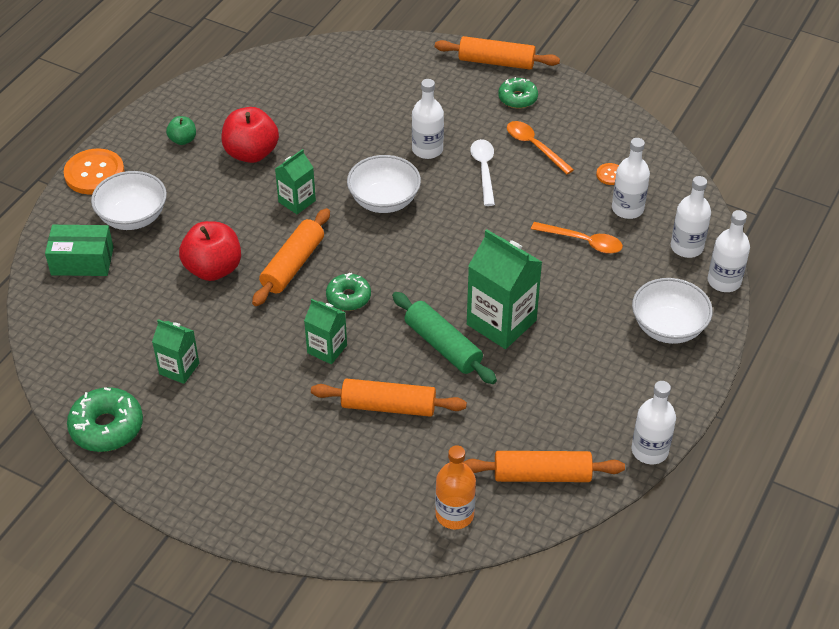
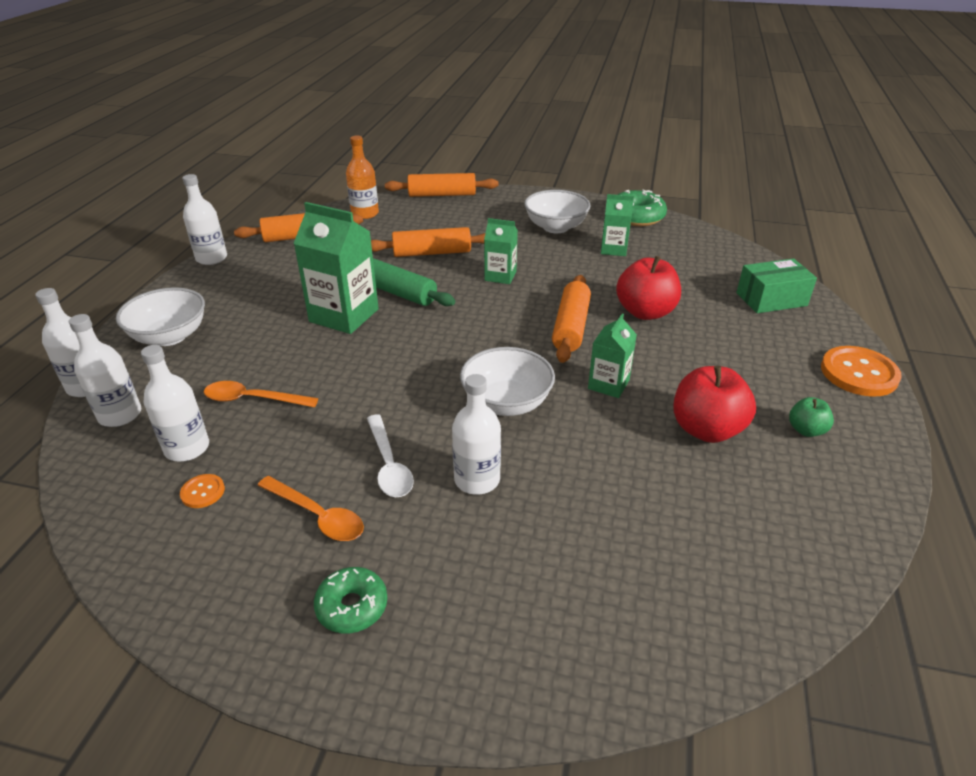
camera: 165 degrees right, 10 degrees down
(133, 217) = (767, 340): white bowl -> white bowl (555, 227)
(348, 297) = (500, 311): green donut -> none
(496, 62) = (404, 693): orange rolling pin -> orange rolling pin (442, 195)

